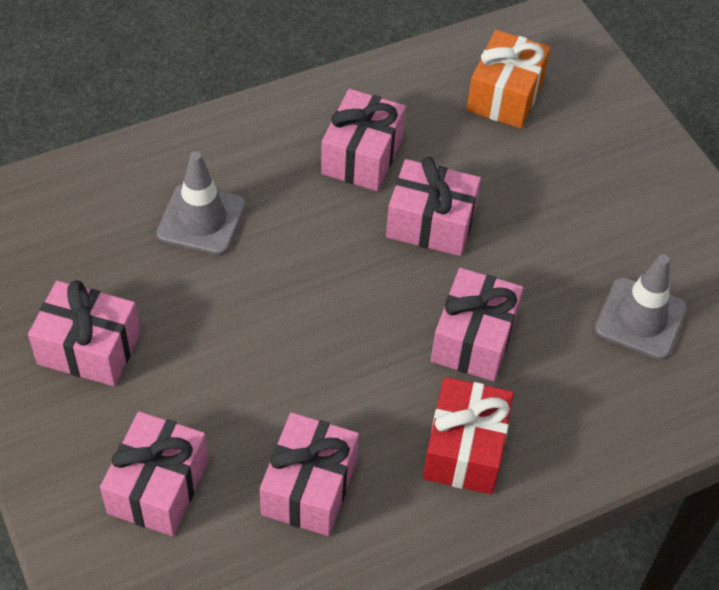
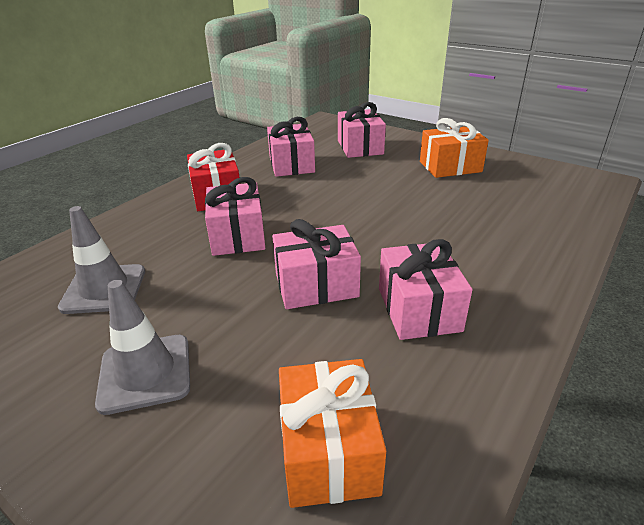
camera: 155 degrees right, 20 degrees down
(89, 348) = (450, 167): pink gift -> orange gift
(201, 220) = (476, 226): grey traffic cone -> grey traffic cone (145, 373)

